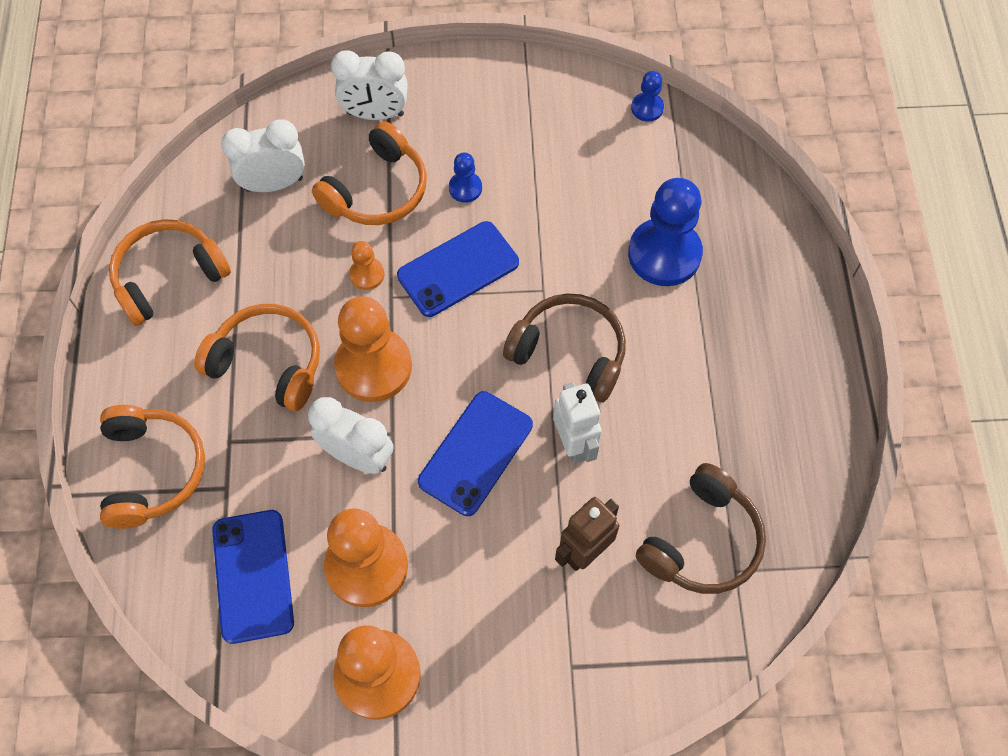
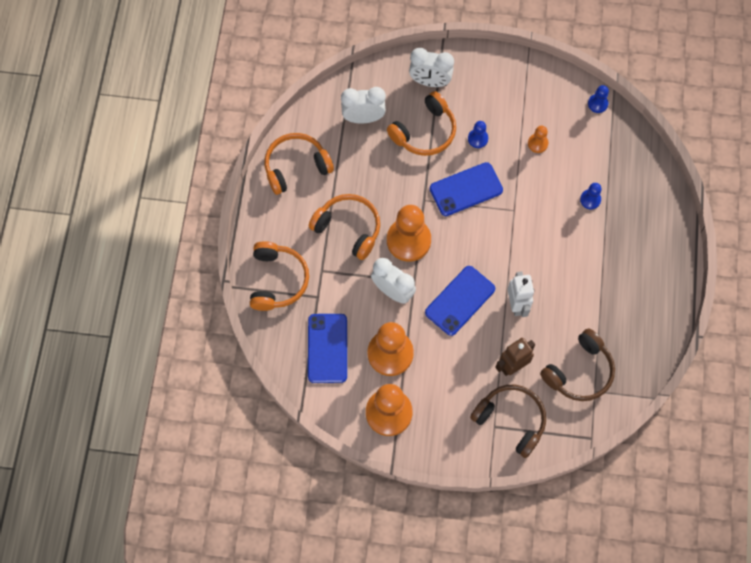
camera: 10 degrees right, 5 degrees up
(367, 274) = (412, 184): orange pawn -> orange pawn (537, 143)
(569, 352) = (523, 250): brown headphones -> brown headphones (511, 420)
(664, 254) = (590, 199): blue pawn -> blue pawn, size x0.47

